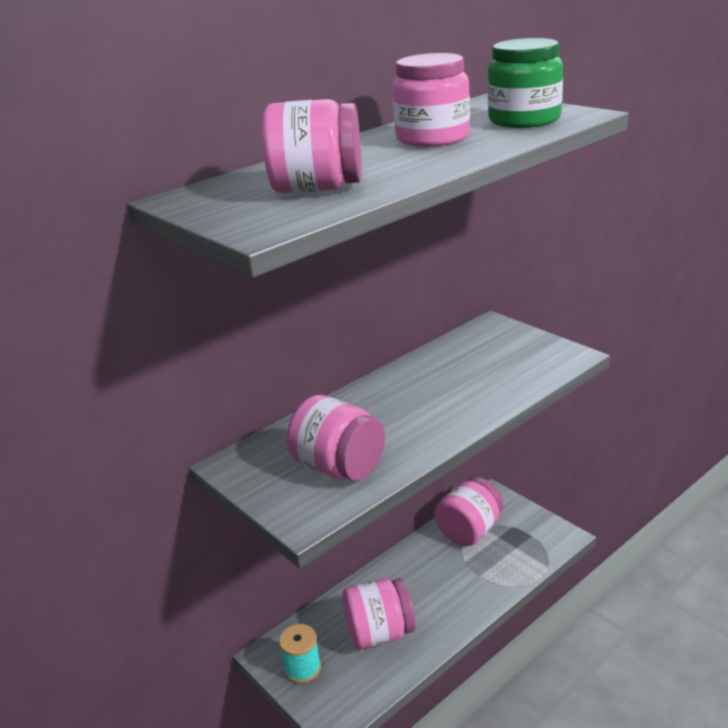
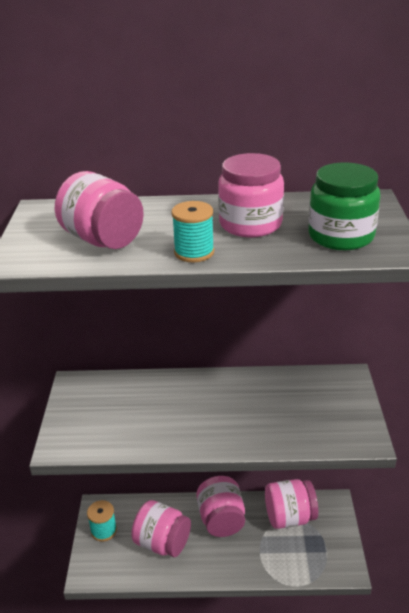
camera: 40 degrees right, 5 degrees up
(339, 468) = (116, 425): pink jar -> pink jar (221, 520)
(430, 165) = (194, 252): none -> turquoise spool

